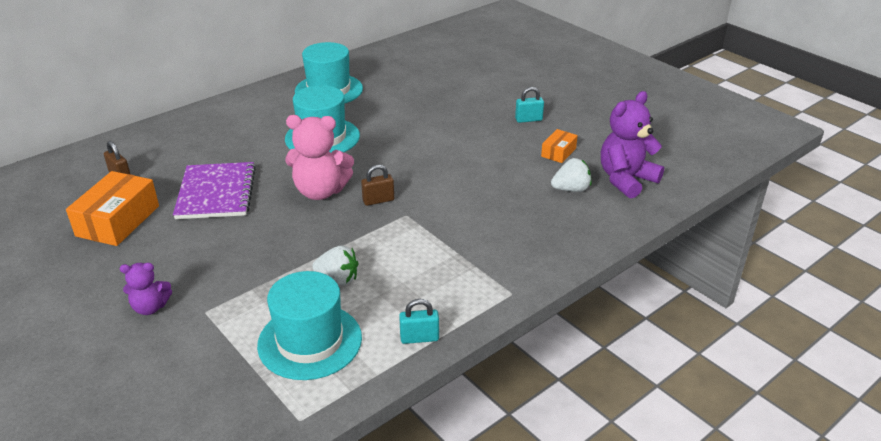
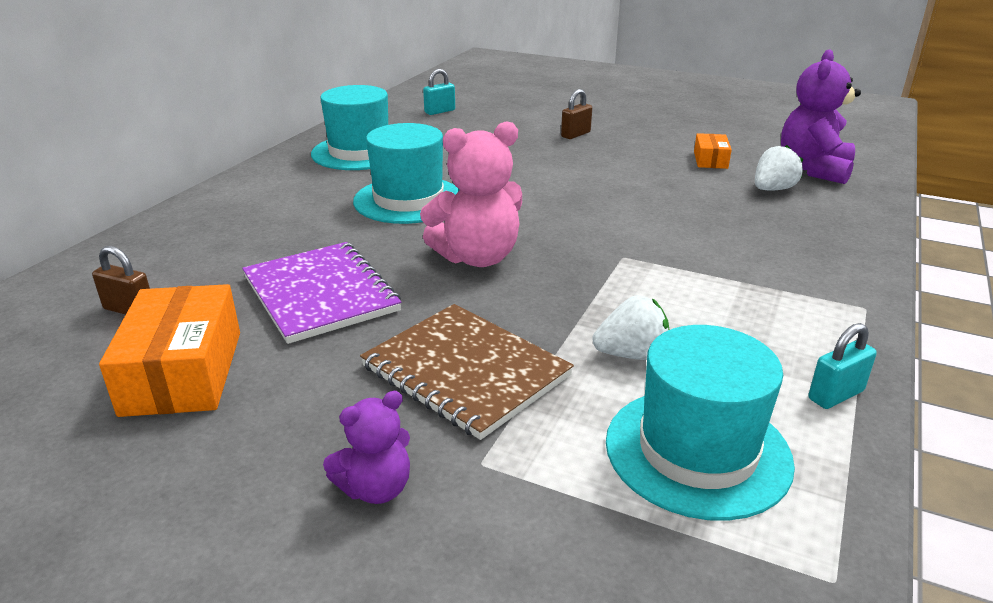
camera: 25 degrees left, 5 degrees down
(244, 262) = (465, 371): none -> brown notebook
(378, 200) = (568, 249): brown padlock -> brown padlock (575, 134)
(528, 119) = (637, 138): turquoise padlock -> turquoise padlock (440, 111)

